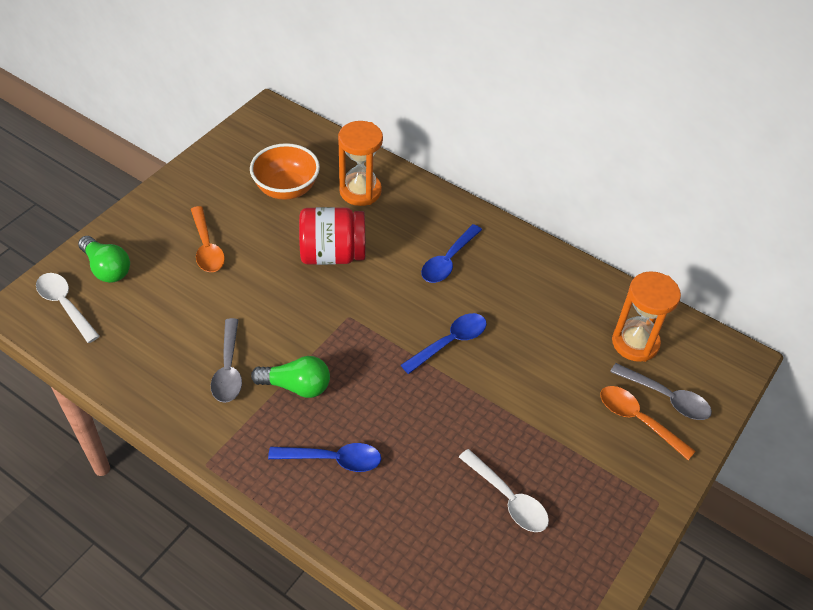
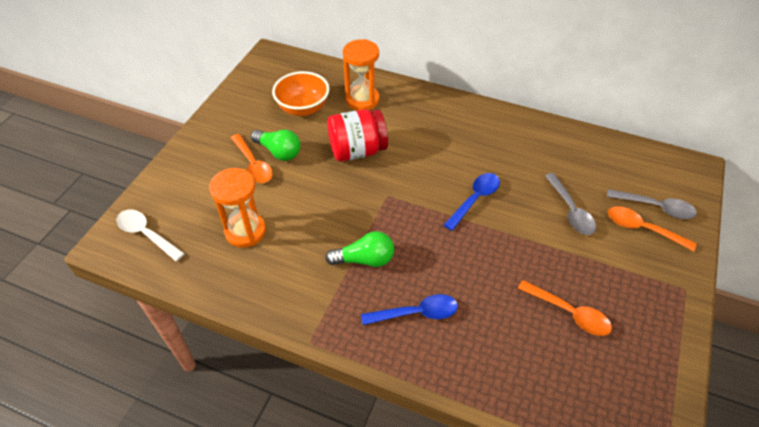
camera: 10 degrees left, 0 degrees up
(107, 268) = (174, 197): green light bulb -> green light bulb (279, 152)
(228, 369) = (303, 258): grey spoon -> grey spoon (570, 210)
(448, 261) = (449, 138): blue spoon -> none
(508, 498) = (569, 313): white spoon -> orange spoon
(635, 343) = (615, 171): orange hourglass -> orange hourglass (245, 231)

